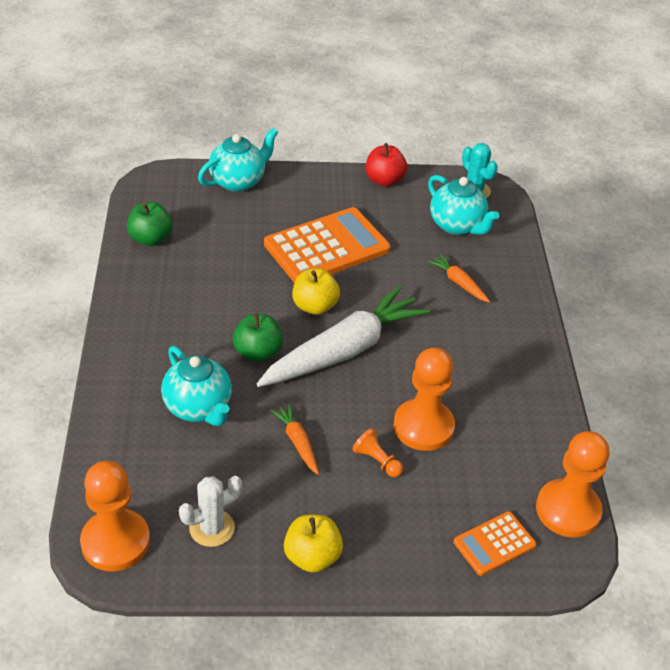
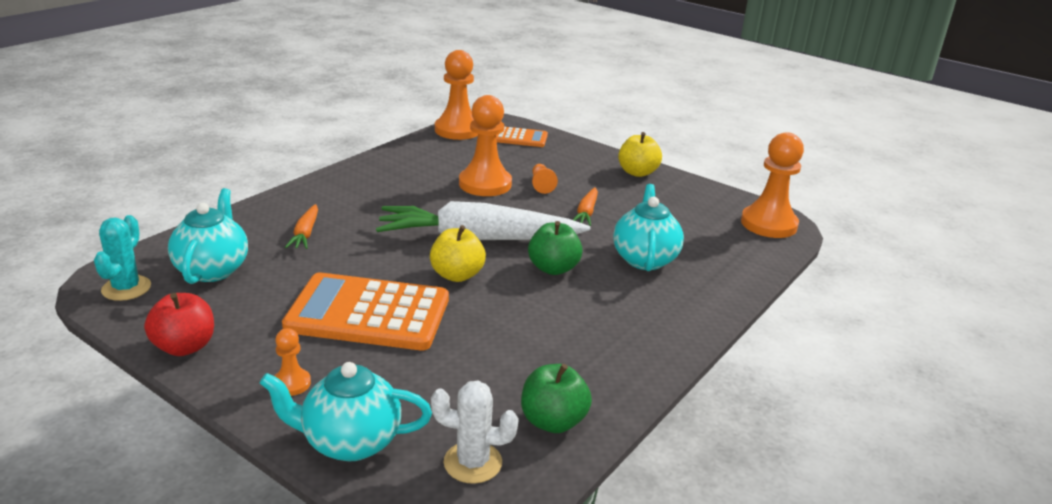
camera: 140 degrees left, 15 degrees down
(212, 528) = (693, 204): white cactus -> white cactus (472, 462)
(304, 191) = (291, 383): none -> orange pawn

